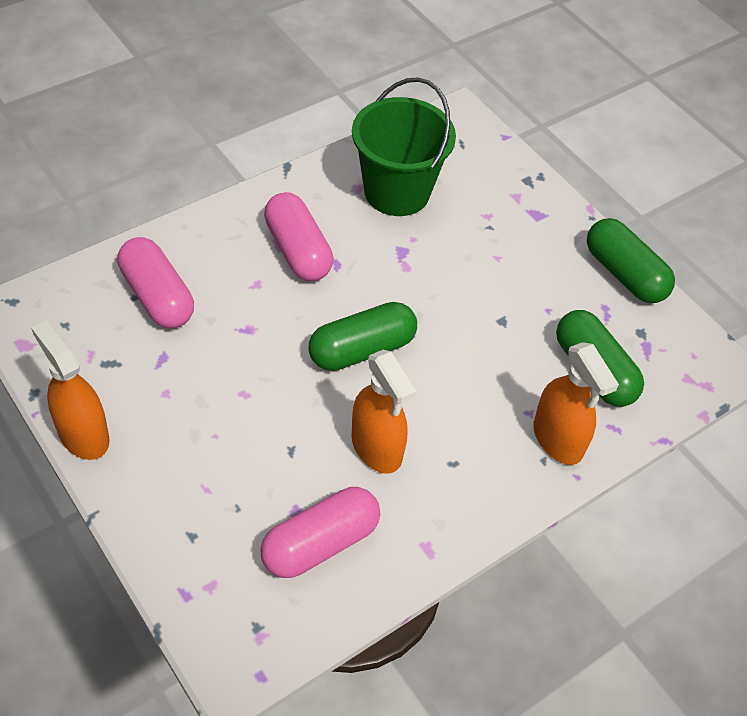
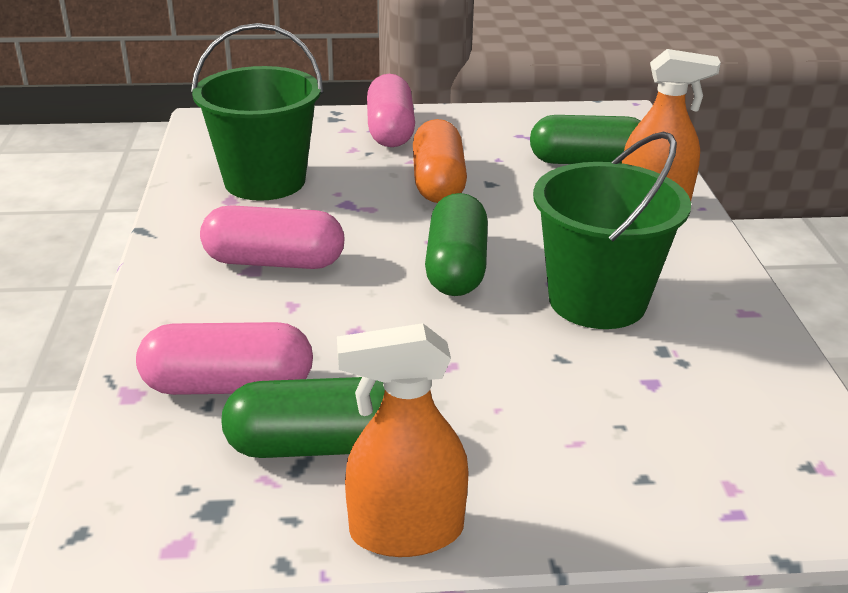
camera: 55 degrees left, 20 degrees down
(320, 543) = (707, 379): pink capsule -> pink capsule (390, 130)
(376, 448) = (597, 301): orange spray bottle -> green bucket
(476, 289) = (438, 182): none -> orange capsule
(624, 274) = (490, 116): green capsule -> green capsule (318, 446)

